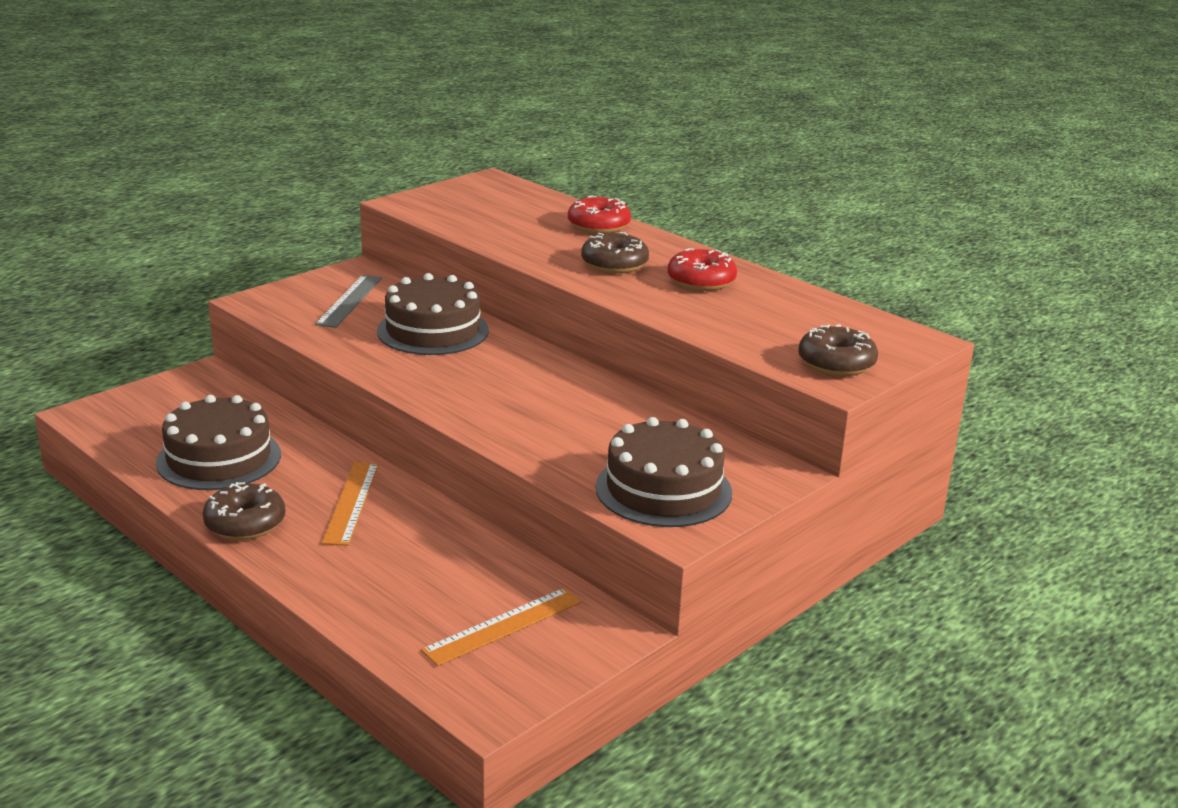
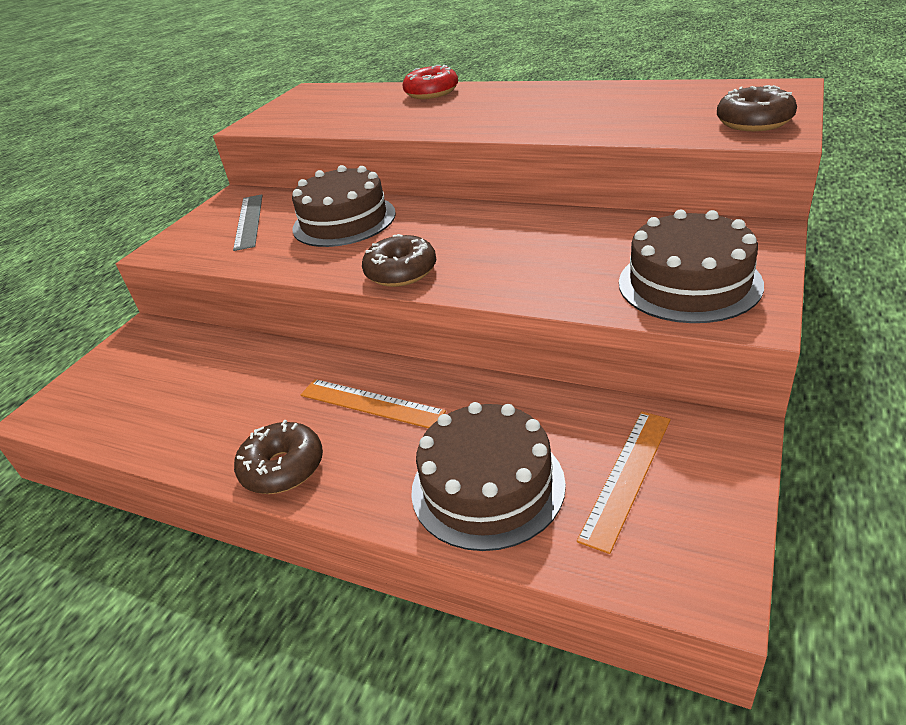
camera: 15 degrees left, 10 degrees up
(219, 458) = (209, 408): brown cake -> brown cake (487, 486)
(351, 502) = (370, 403): orange ruler -> orange ruler turned 45 degrees counterclockwise
(614, 264) = (478, 112): brown donut -> brown donut (401, 272)
(701, 281) = (561, 102): red donut -> none

